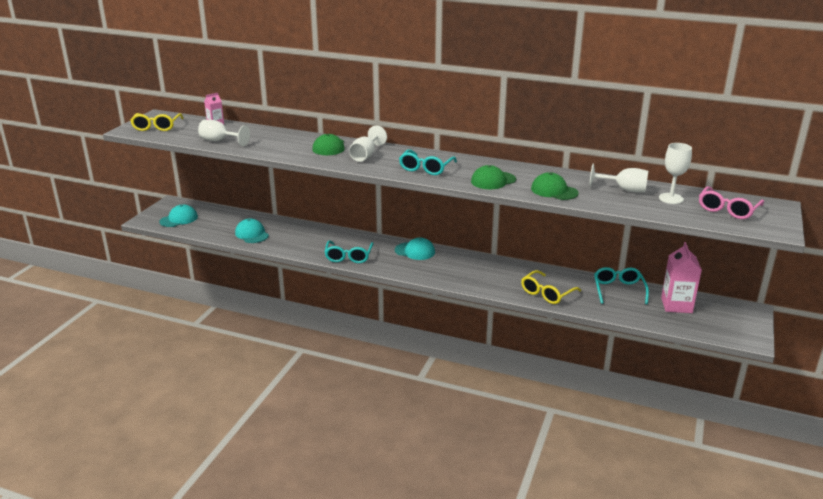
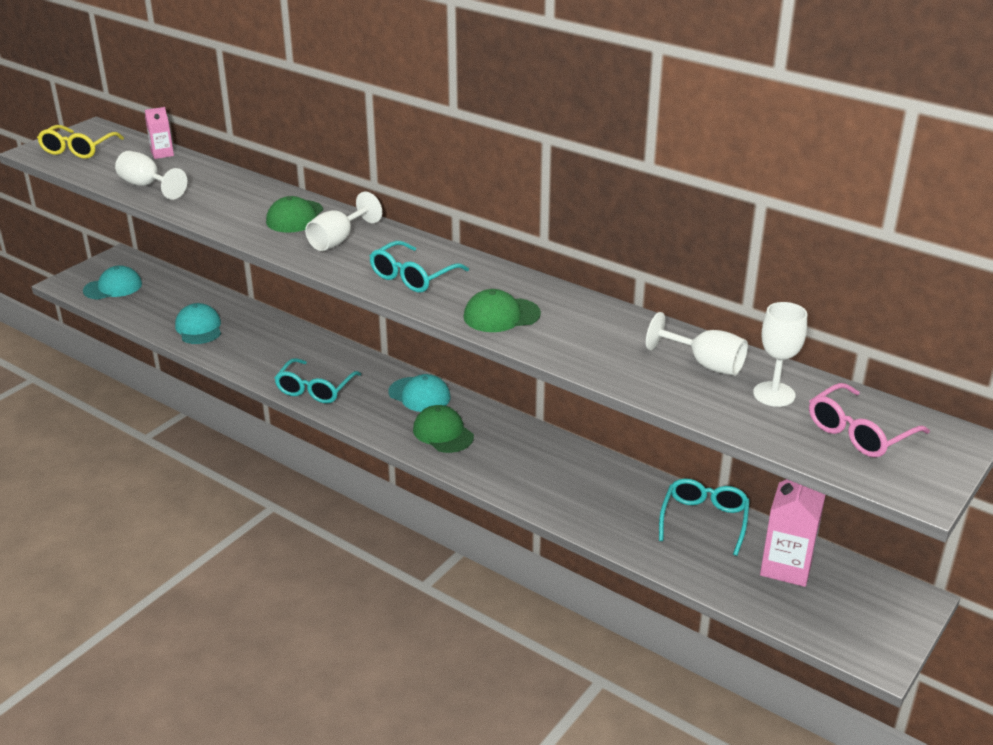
camera: 15 degrees right, 5 degrees up
(547, 293) = (582, 506): yellow glasses -> none
(554, 191) = (586, 349): green cap -> green cap (443, 433)

